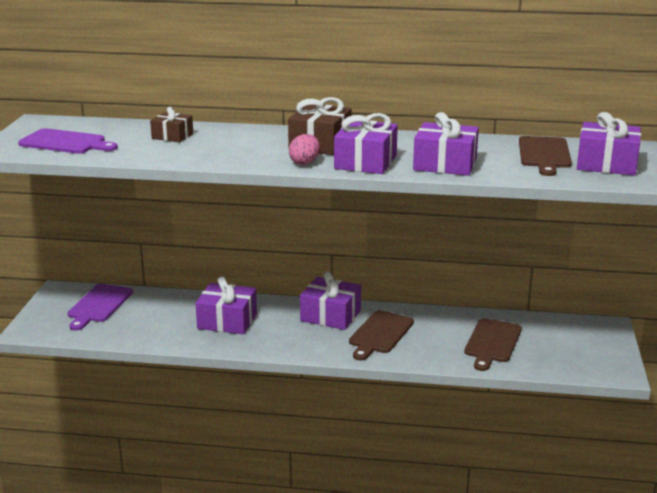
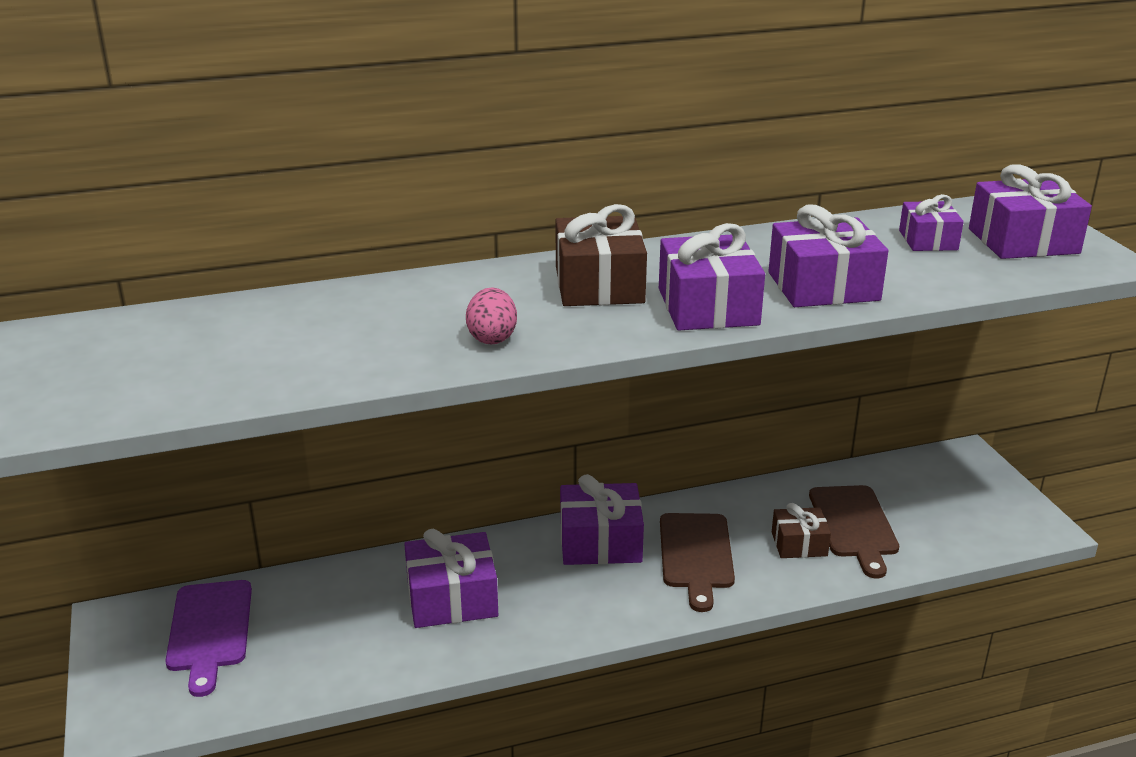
camera: 25 degrees left, 5 degrees up
(65, 143) = (152, 374): purple cutting board -> none
(172, 136) = (338, 318): brown gift -> brown gift (799, 544)
(305, 162) = (618, 328): pink egg -> pink egg (492, 338)
(544, 154) = (928, 240): brown cutting board -> purple gift

